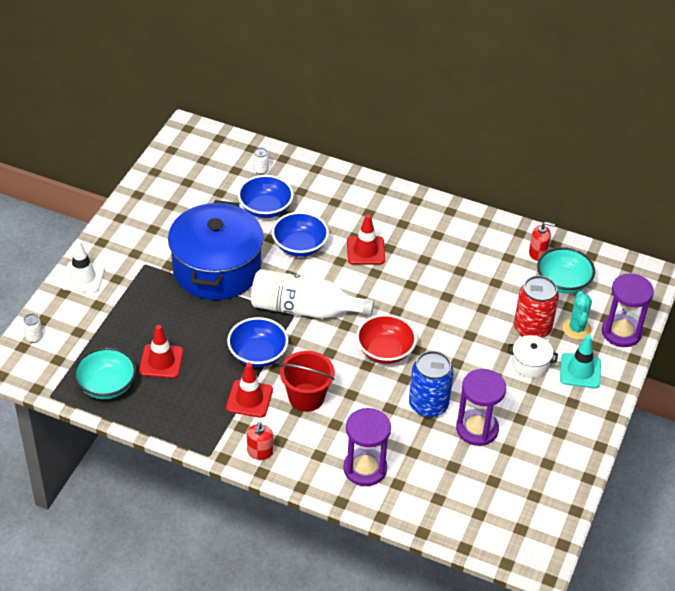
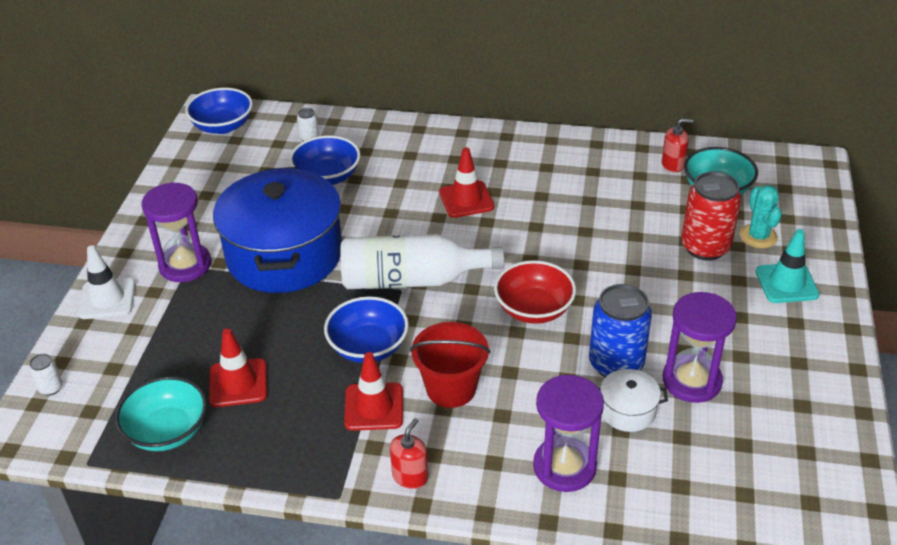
camera: 10 degrees left, 5 degrees down
(260, 452) = (410, 476): red soap dispenser -> red soap dispenser turned 150 degrees counterclockwise
(300, 246) = (383, 210): blue bowl -> blue bowl (222, 126)
(530, 363) = (722, 287): white pot -> white pot (627, 411)
(621, 332) = (812, 230): purple hourglass -> purple hourglass (185, 265)

